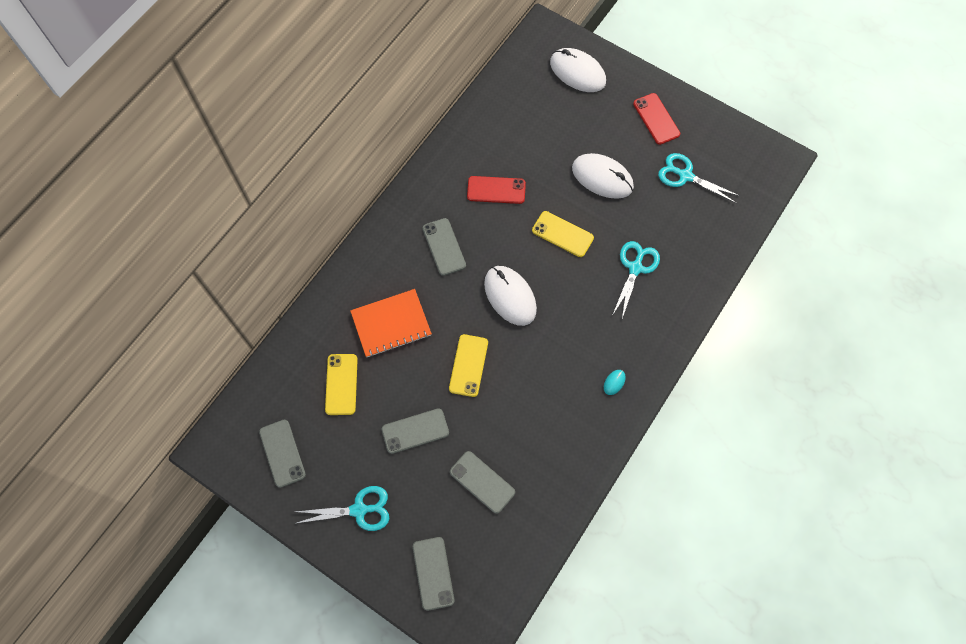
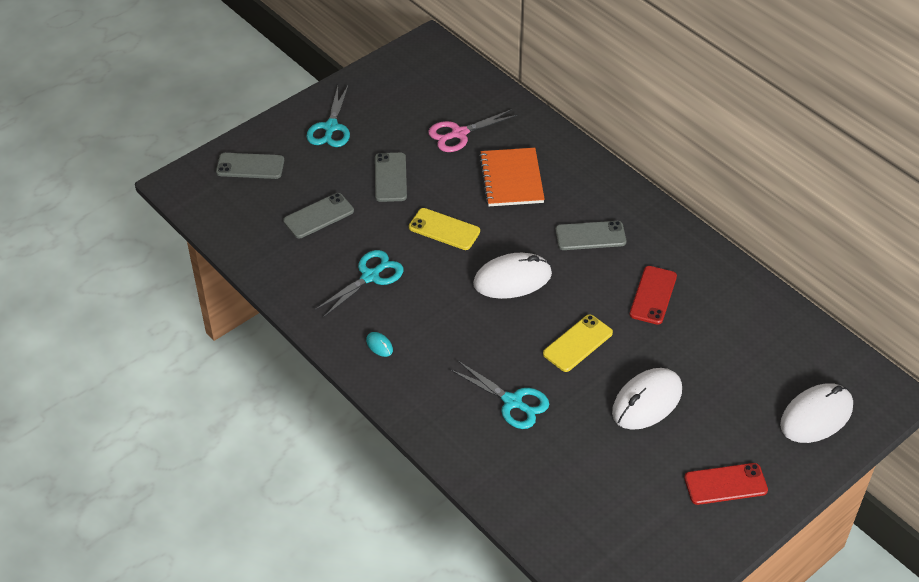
camera: 105 degrees right, 20 degrees down
(282, 453) = (406, 86): grey phone -> none
(341, 384) = (459, 134): yellow phone -> pink scissors
(685, 176) = (629, 491): turquoise scissors -> turquoise scissors (370, 276)

